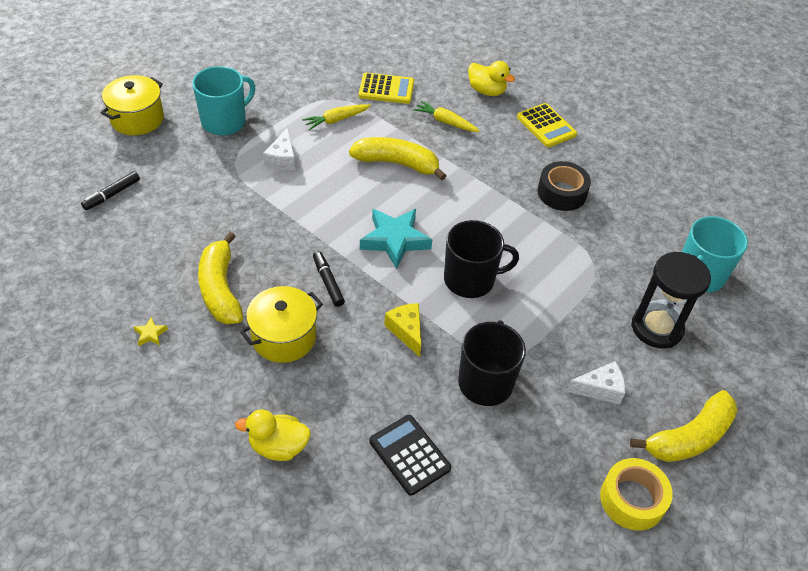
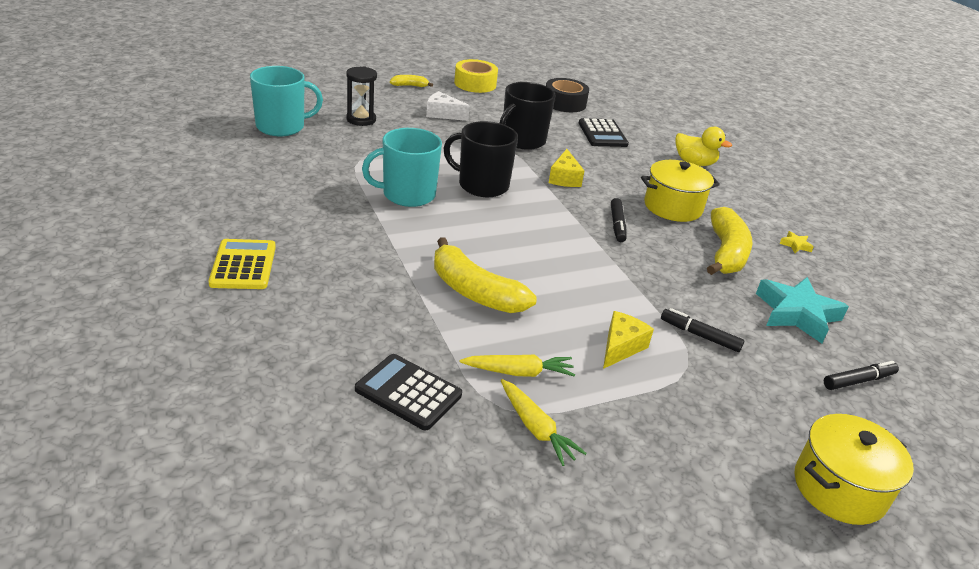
camera: 155 degrees left, 15 degrees down
(225, 121) = (691, 431): turquoise mug -> turquoise mug (407, 194)
(230, 189) = (699, 335): none -> black marker
(282, 159) = (620, 347): white cheese -> yellow cheese
(386, 89) = (408, 392): yellow calculator -> black calculator
(395, 240) = (531, 230): turquoise star -> turquoise star (797, 314)
(445, 122) = (367, 315): yellow carrot -> yellow carrot (536, 428)
(486, 91) = (261, 334): yellow duck -> none
(561, 193) = (318, 206): black tape -> black tape (564, 103)
(656, 328) = (361, 119): black hourglass -> black hourglass, size x0.66
(689, 437) = (410, 86): yellow banana -> yellow banana, size x0.48

